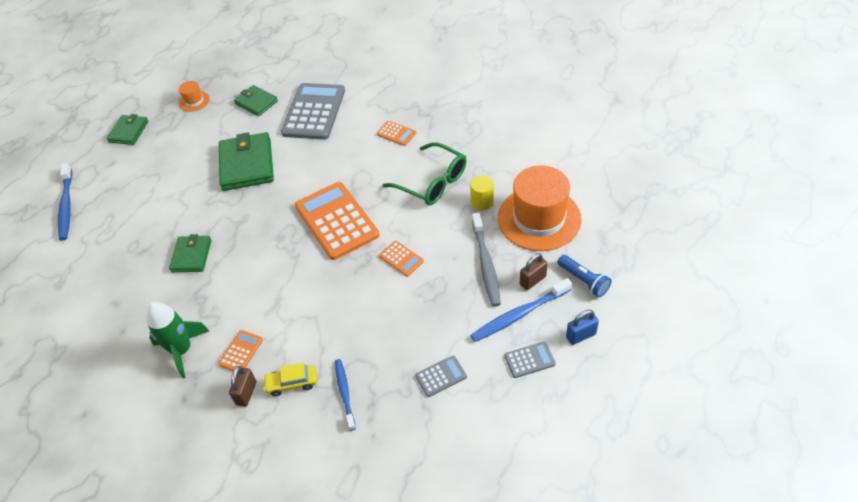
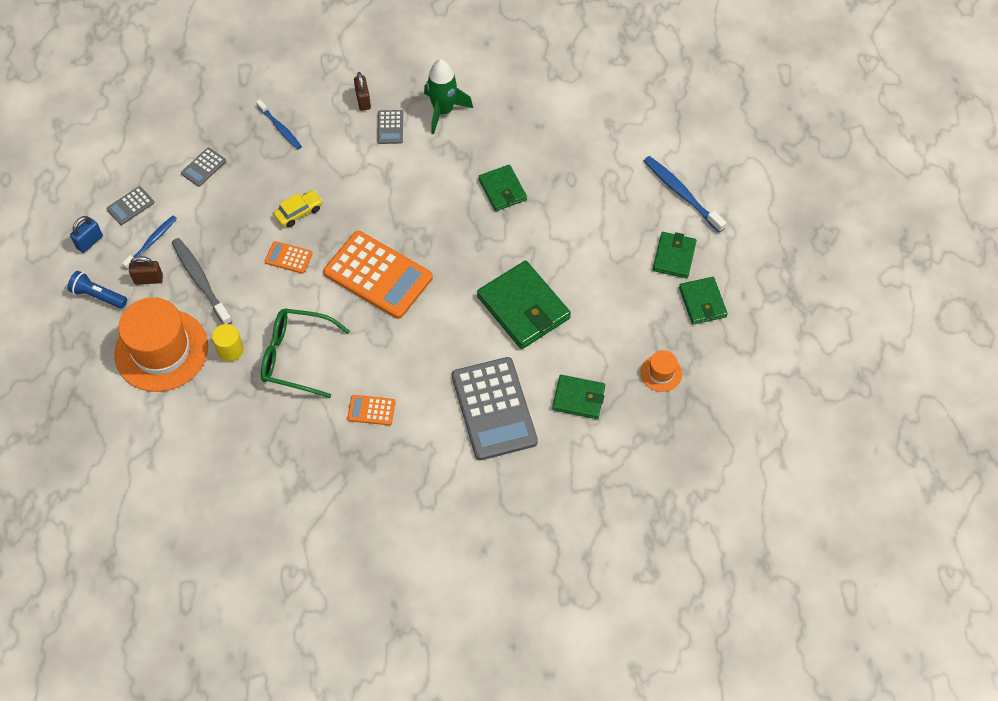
camera: 150 degrees right, 10 degrees up
(117, 165) = (674, 257): none -> green wallet
(241, 352) = (390, 127): orange calculator -> grey calculator
(292, 383) = (329, 120): yellow car -> yellow car (299, 212)
(519, 314) = (151, 242): blue toothbrush -> blue toothbrush, size x0.65
(532, 280) = (148, 279): brown padlock -> brown padlock turned 60 degrees clockwise

